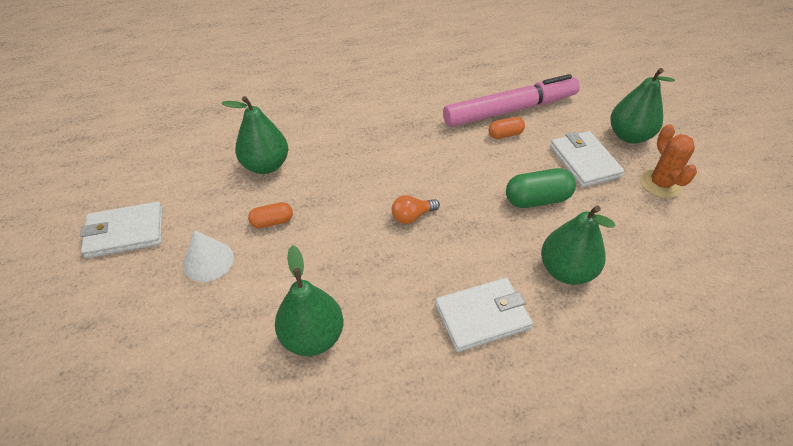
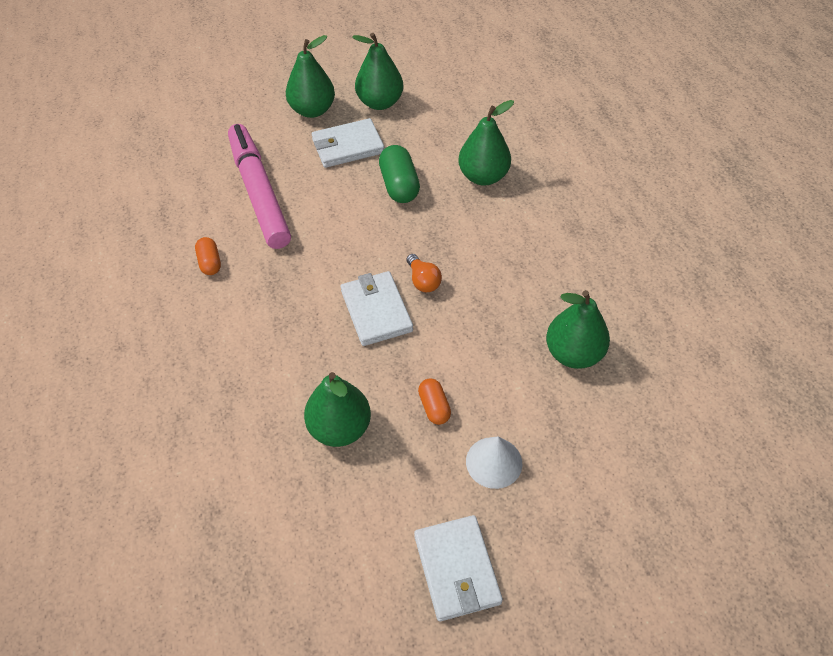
camera: 90 degrees left, 5 degrees up
(482, 316) = (536, 234): white wallet -> white wallet (376, 311)
(505, 134) = (301, 200): orange capsule -> orange capsule (210, 262)
(660, 184) = (380, 103): orange cactus -> green pear

